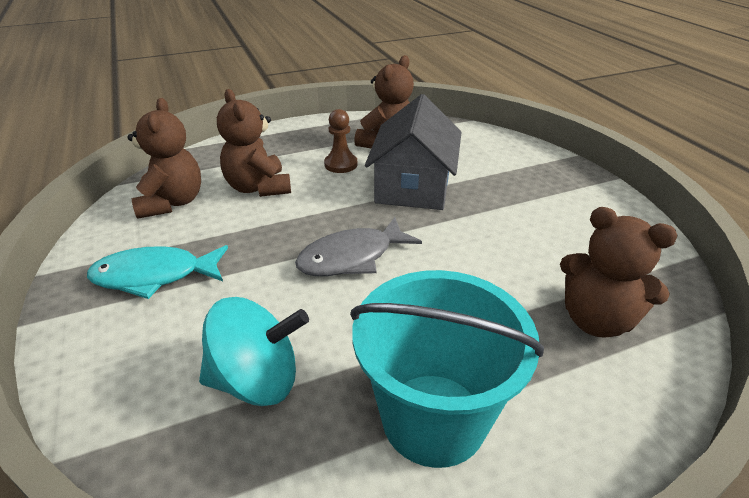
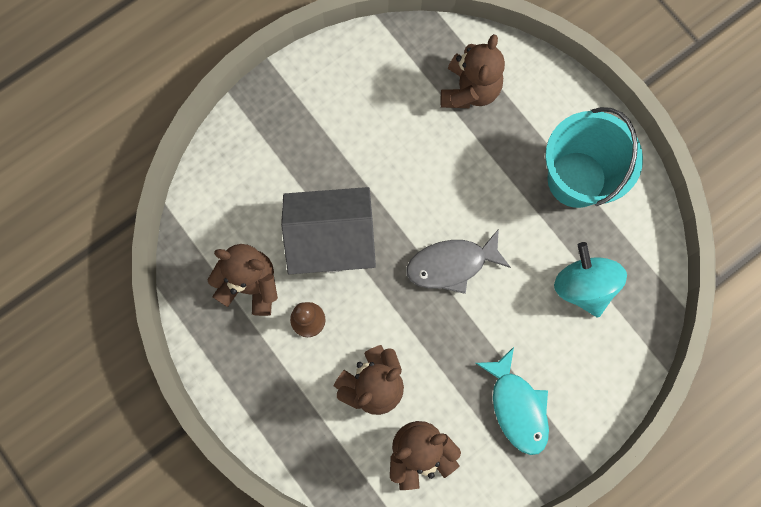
camera: 105 degrees left, 40 degrees up
(352, 257) = (451, 264): grey fish -> grey fish turned 120 degrees clockwise

